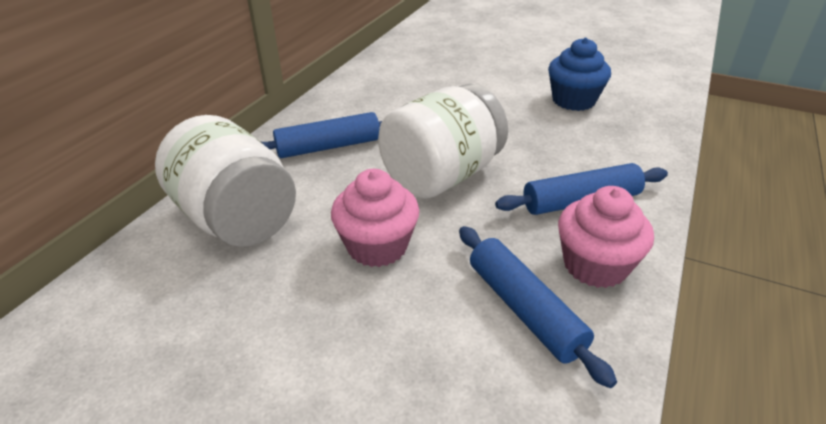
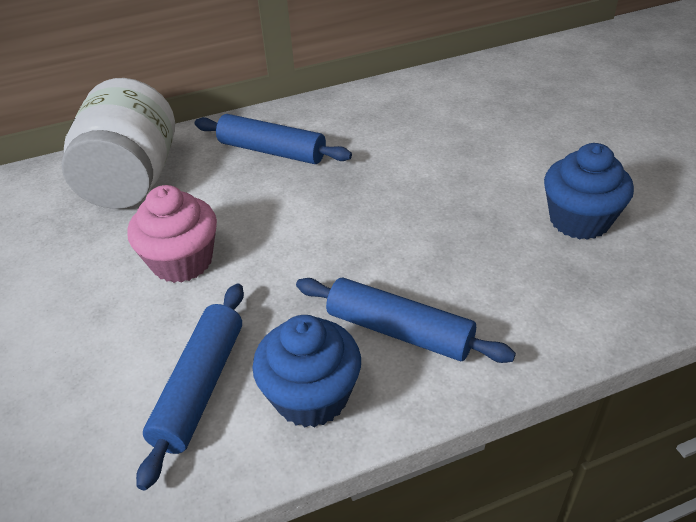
camera: 45 degrees right, 5 degrees up
(442, 176) = (317, 230): white jar -> none
(595, 265) = (311, 396): pink cupcake -> blue cupcake

